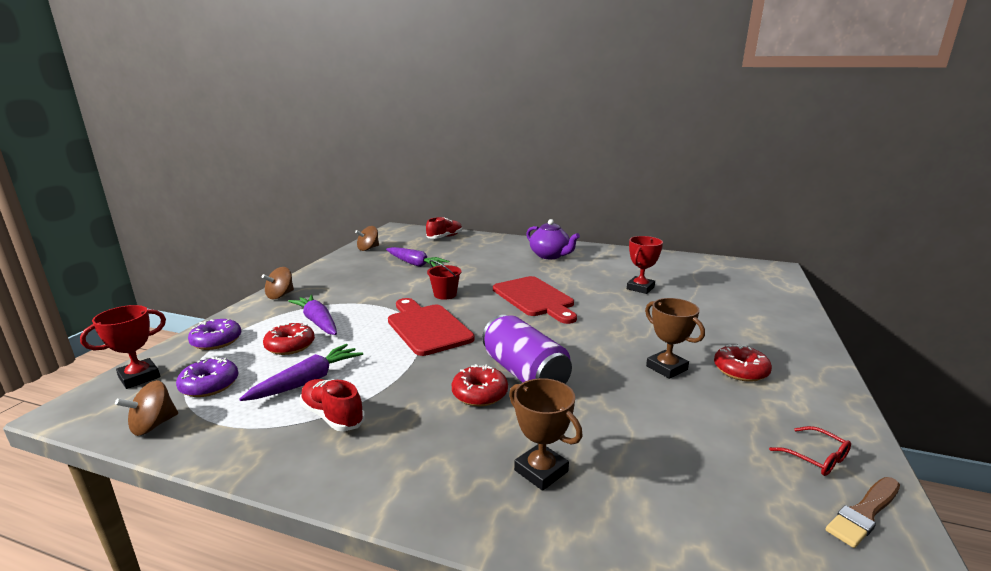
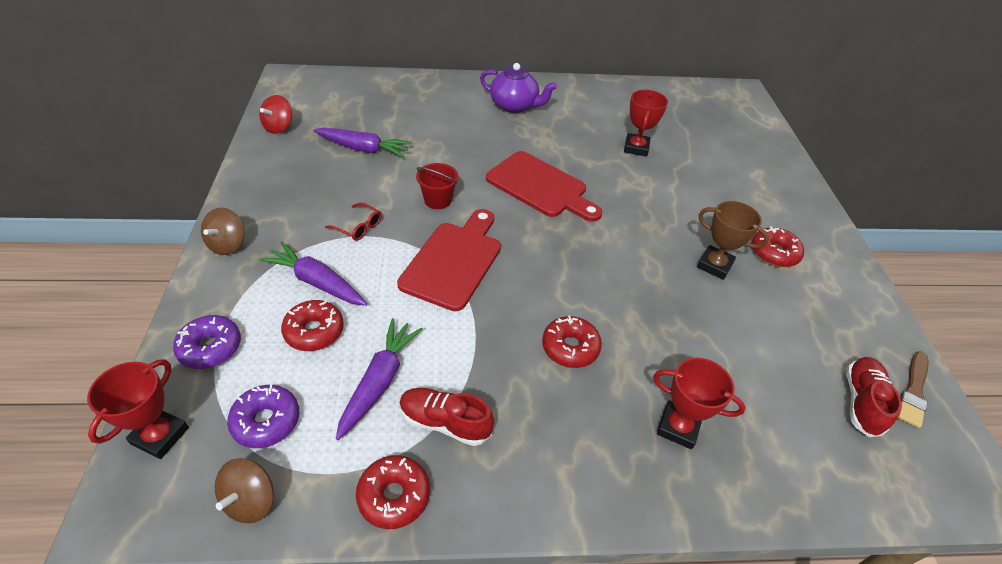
camera: 25 degrees left, 25 degrees up
(250, 450) = (394, 496): none -> red donut
(368, 248) = (279, 127): brown spinning top -> red spinning top
(427, 327) = (454, 261): red cutting board -> red cutting board turned 75 degrees clockwise
(445, 237) = (366, 87): red shoe -> red shoe (861, 402)
(524, 373) = (595, 307): purple can -> none
(541, 471) = (678, 427): brown trophy -> red trophy
(816, 458) = (865, 344): red glasses -> red glasses (358, 227)

